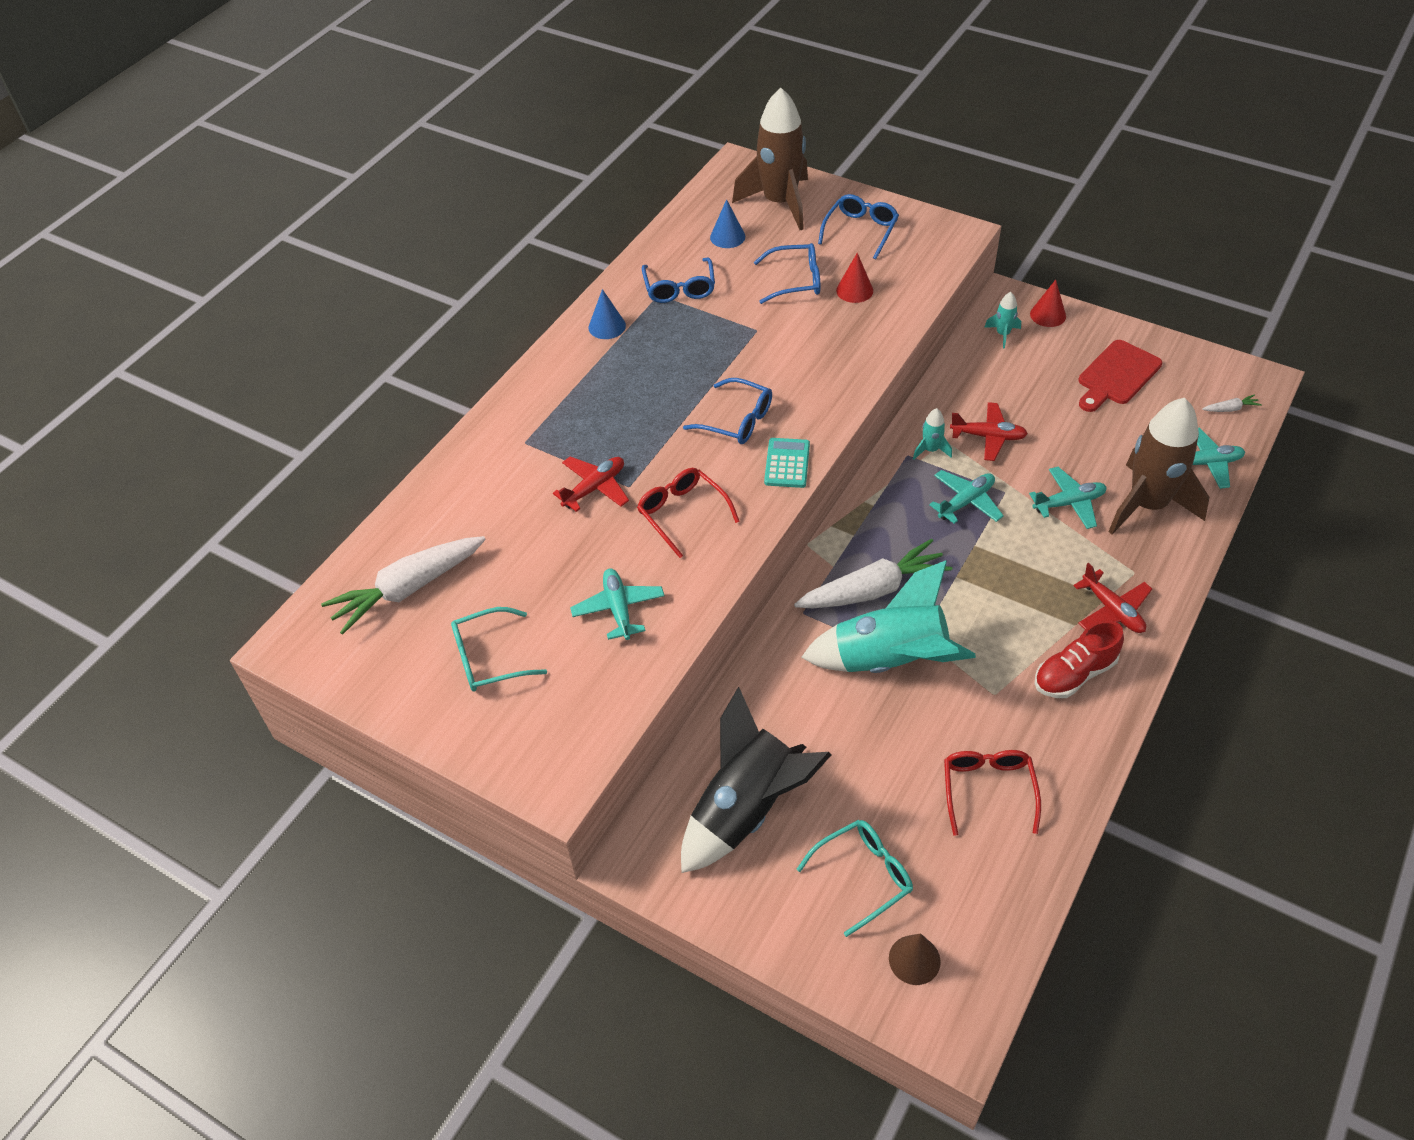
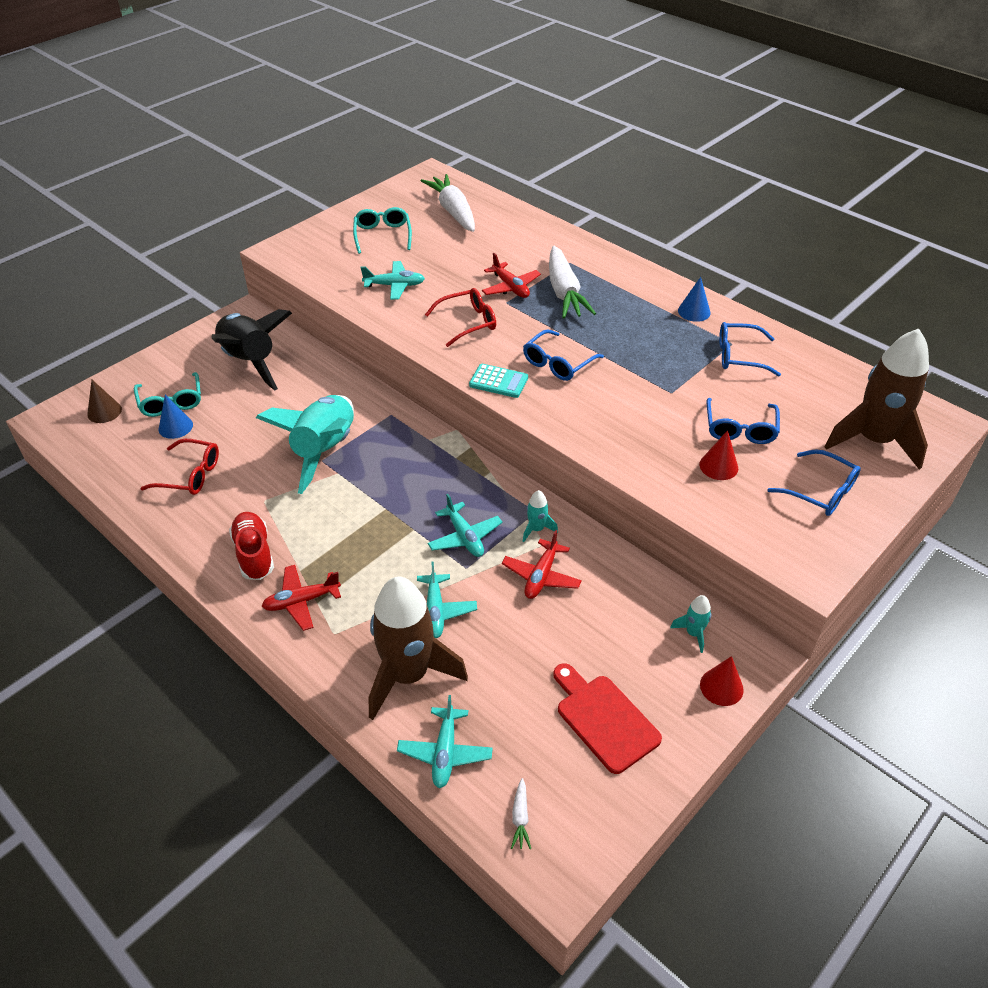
camera: 100 degrees right, 5 degrees down
(727, 237) = (816, 396): blue cone -> blue cone (175, 427)
(873, 589) = (395, 456): white carrot -> white carrot (564, 292)

